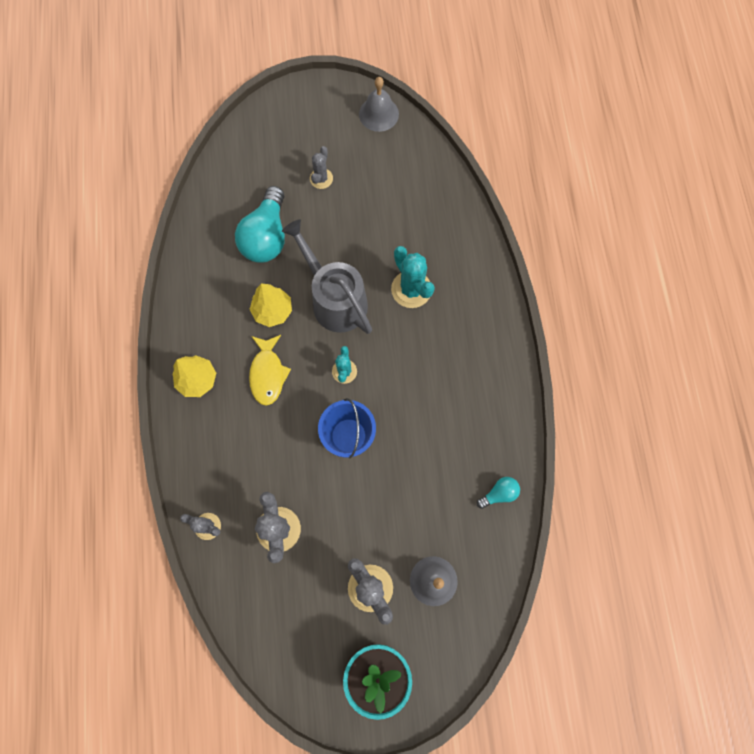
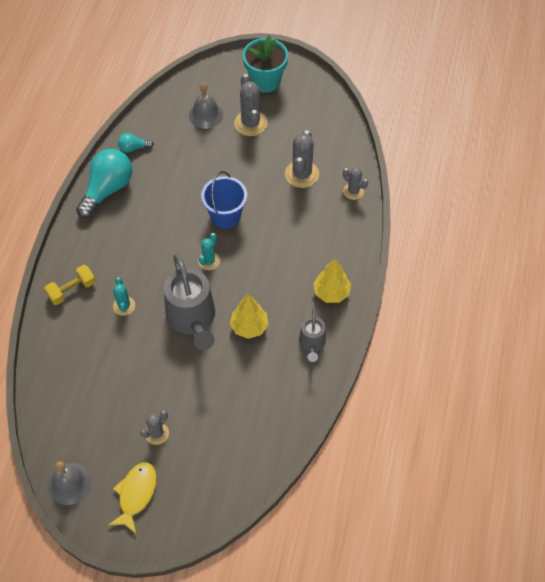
camera: 160 degrees left, 15 degrees down
(201, 315) = (312, 343): none -> grey watering can
(266, 236) = (230, 394): turquoise light bulb -> turquoise light bulb (107, 190)
(267, 374) = (272, 279): yellow fish -> yellow fish (136, 494)
(411, 289) = (124, 306): turquoise cactus -> turquoise cactus, size x0.60
(473, 288) = (72, 290): none -> yellow dumbbell

